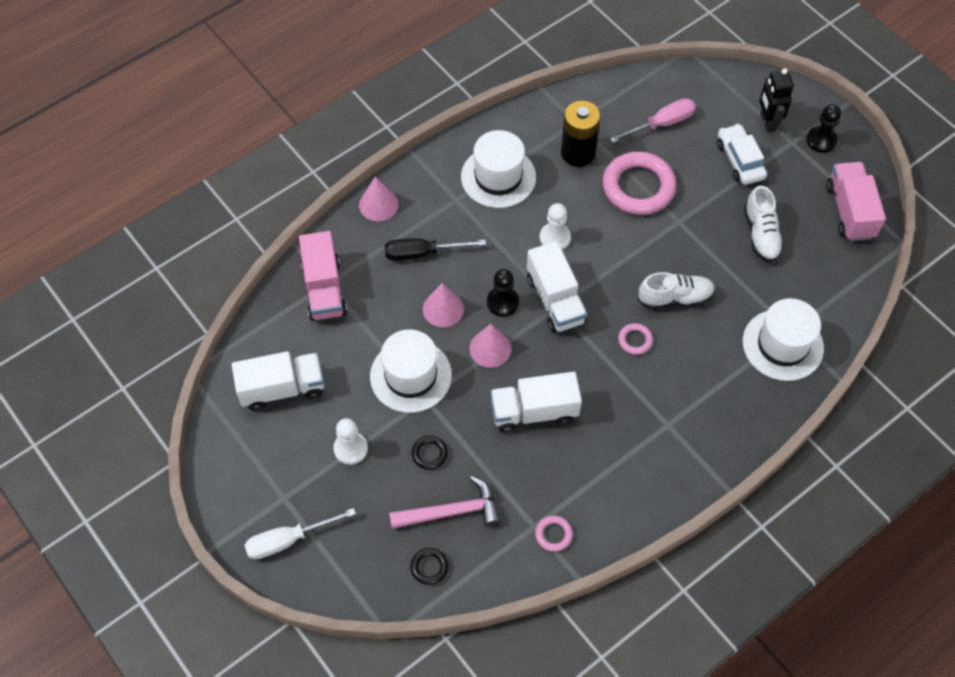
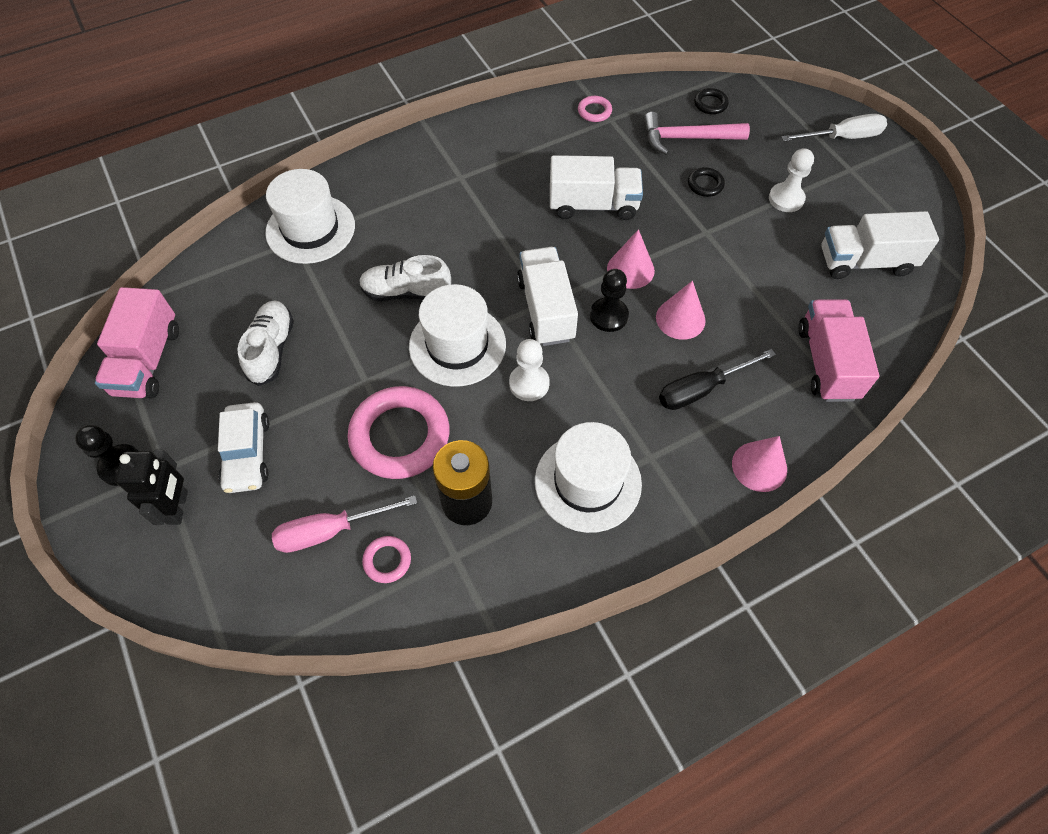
camera: 170 degrees left, 0 degrees up
(410, 376) = (722, 255): white hat -> white hat (457, 345)
(422, 253) = (701, 389): black screwdriver -> black screwdriver turned 150 degrees clockwise
(635, 340) = (467, 255): pink ring -> pink ring (387, 560)

